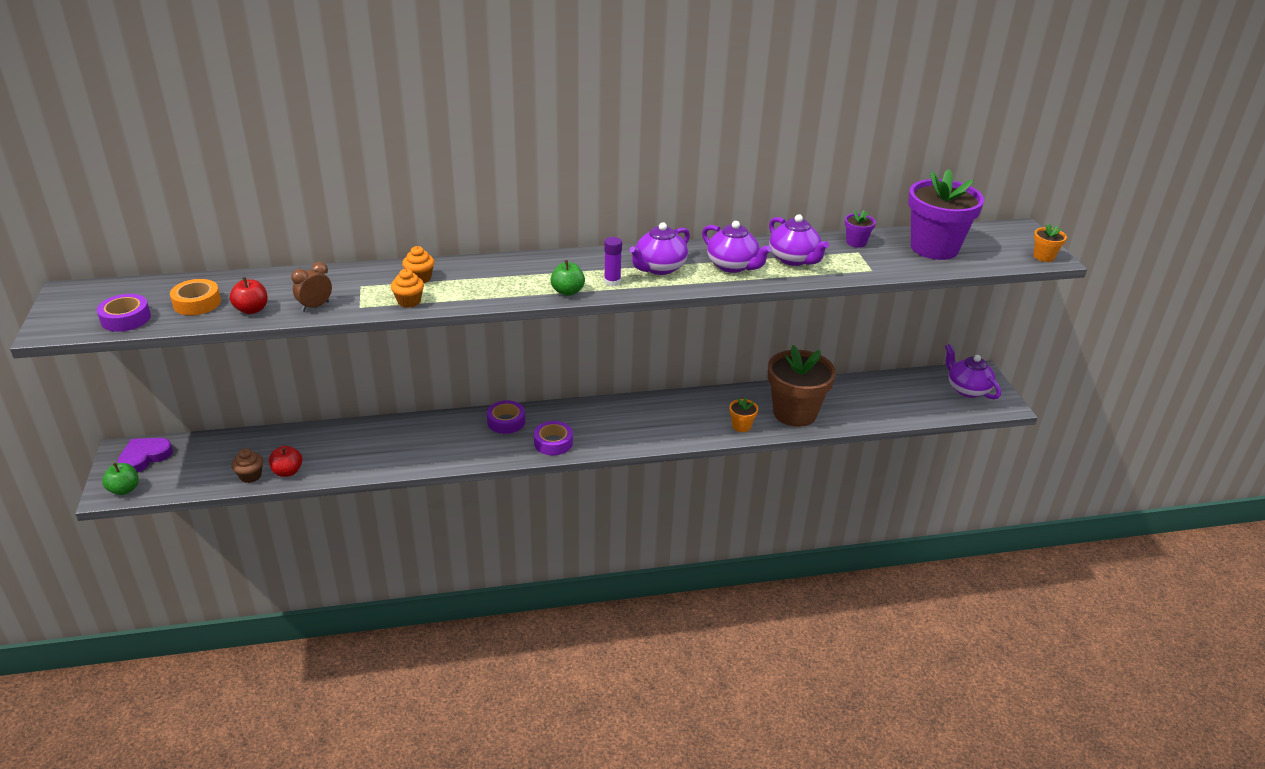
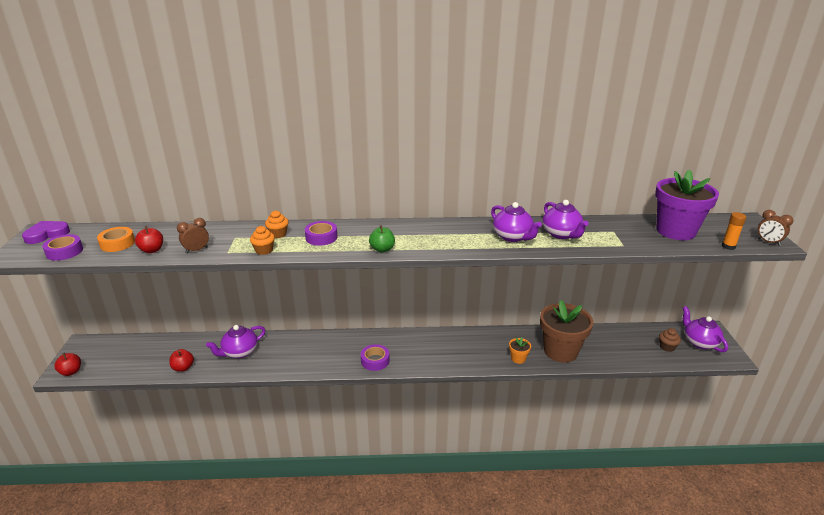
camera: 10 degrees right, 5 degrees down
(124, 489) = (71, 372): green apple -> red apple
(145, 457) = (94, 349): purple heart -> purple heart (47, 234)
(250, 476) = (157, 369): brown cupcake -> brown cupcake (667, 347)
(506, 421) = (345, 342): purple tape -> purple tape (321, 237)
(612, 282) = (417, 244): purple glue stick -> none
(659, 268) = (456, 235): purple teapot -> purple teapot (239, 352)
(856, 242) = (612, 224): purple flower pot -> none
(996, 265) = (728, 246): none -> orange glue stick
(1043, 257) = (768, 242): orange flower pot -> brown clock

